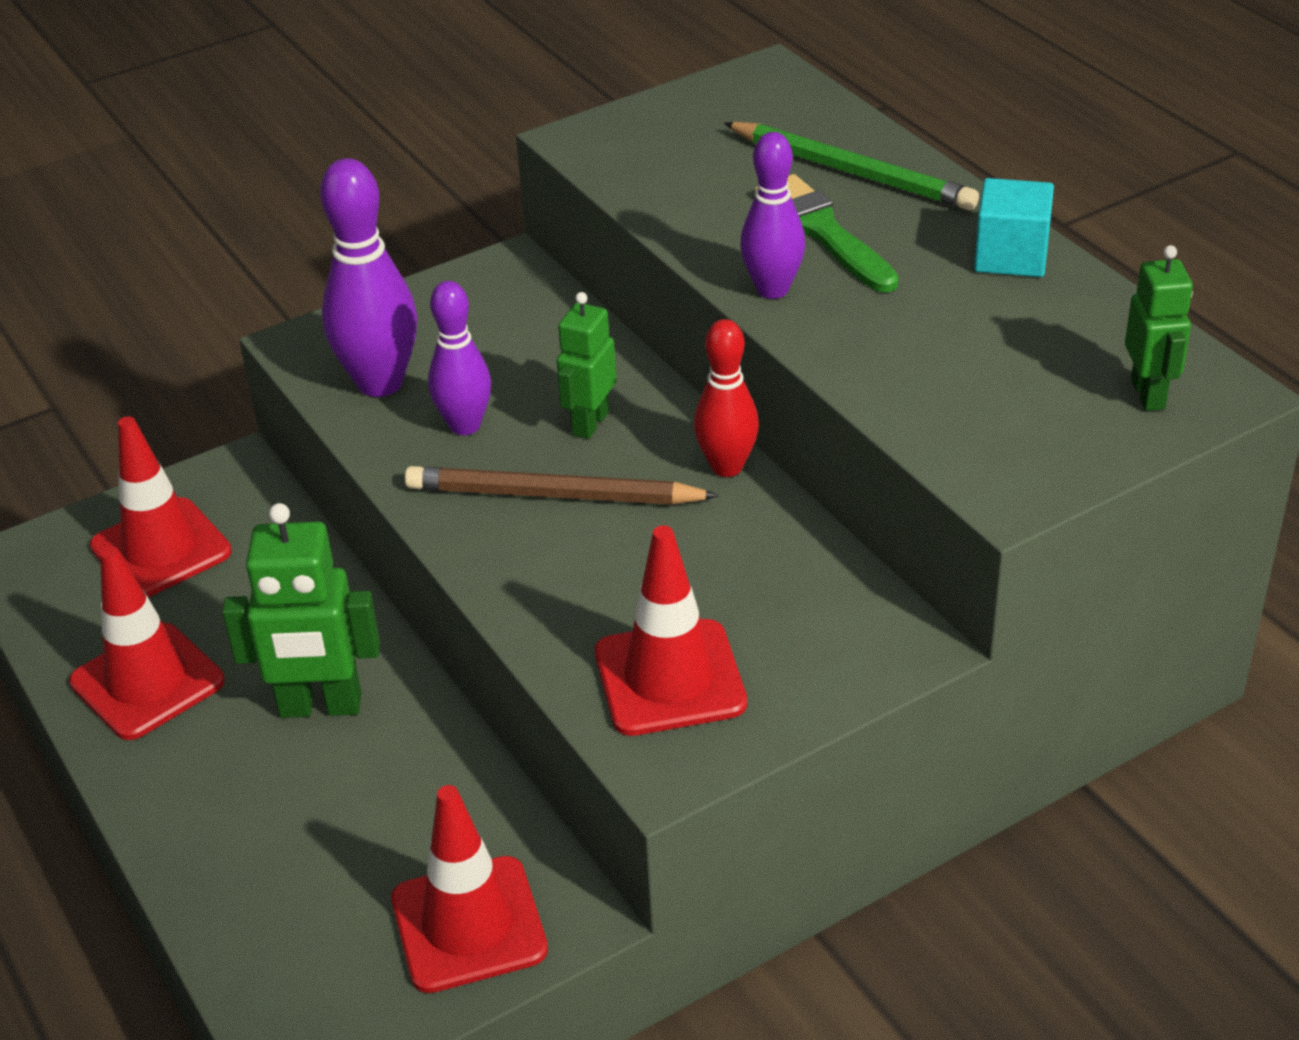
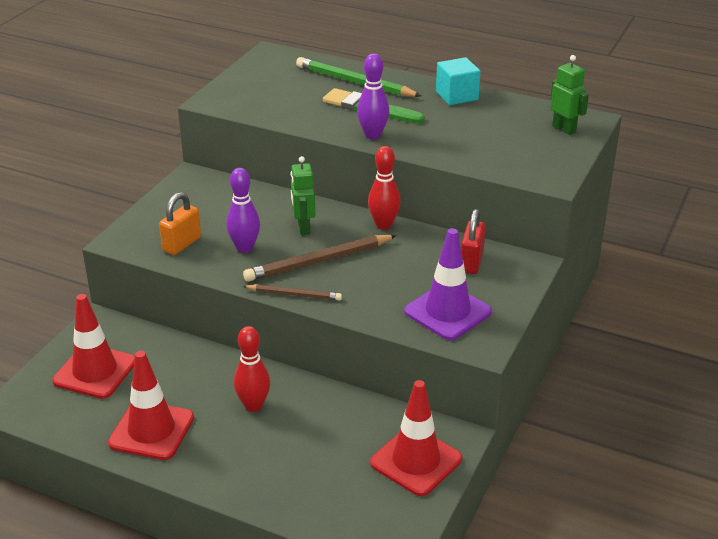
camera: 35 degrees left, 5 degrees down
(320, 706) = (253, 405): green robot -> red bowling pin
(380, 383) = (182, 244): purple bowling pin -> orange padlock
(458, 541) = (294, 294): none -> brown pencil
(670, 678) = (447, 312): red traffic cone -> purple traffic cone
(807, 599) = (471, 262): none -> red padlock
(852, 172) = (354, 82): green pencil -> green pencil turned 150 degrees counterclockwise

